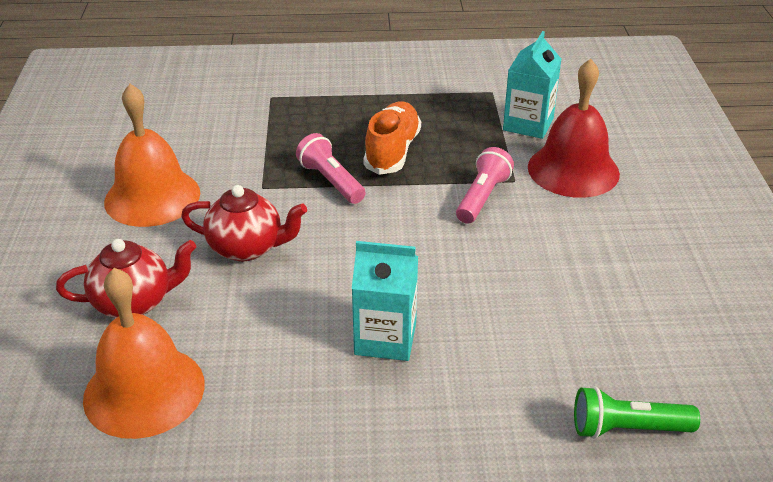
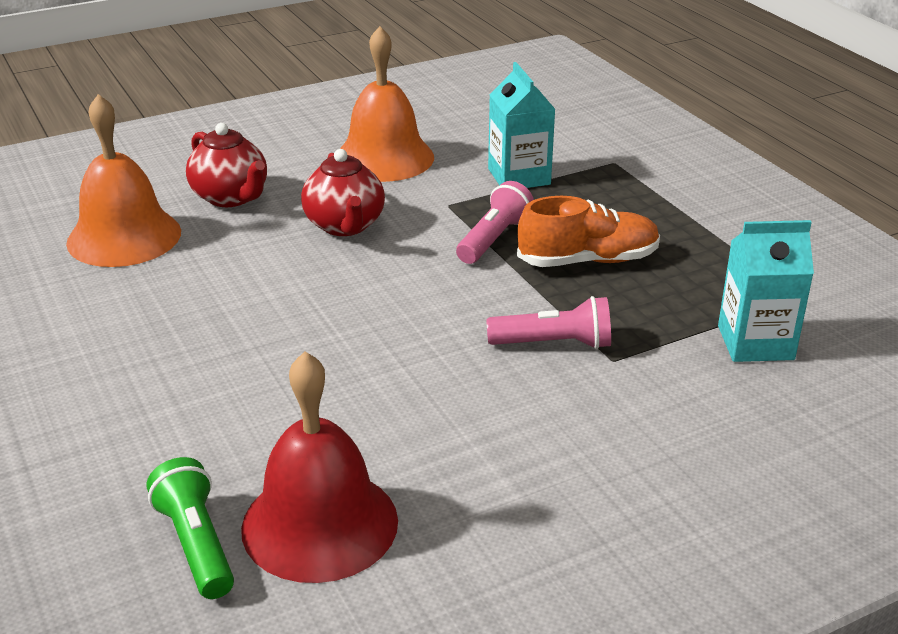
camera: 65 degrees right, 5 degrees down
(385, 338) = (258, 340): turquoise carton -> turquoise carton (519, 177)
(573, 170) = (684, 402): red bell -> red bell (320, 524)

